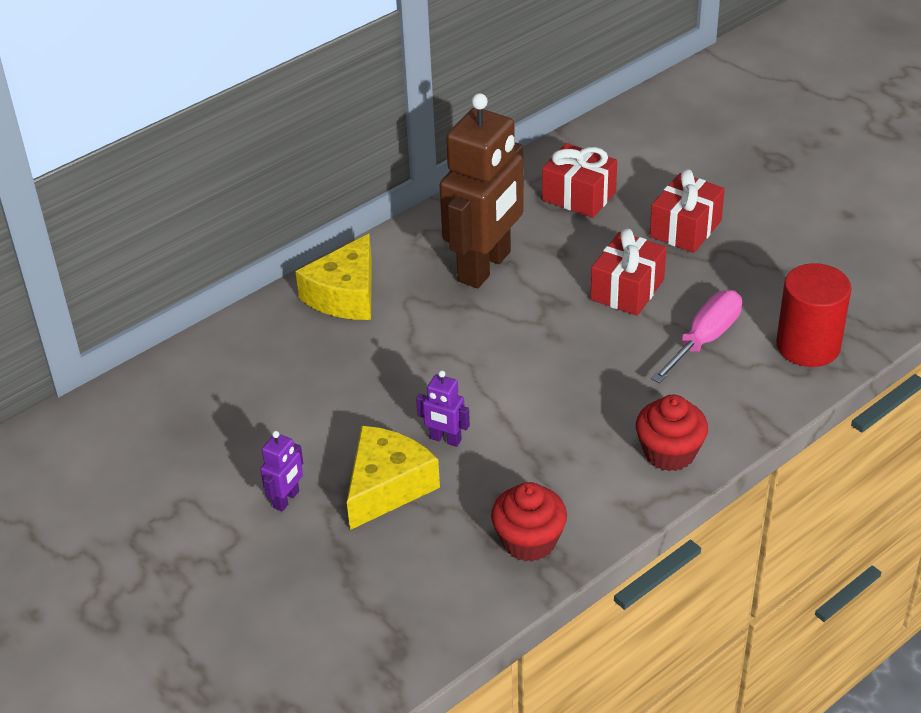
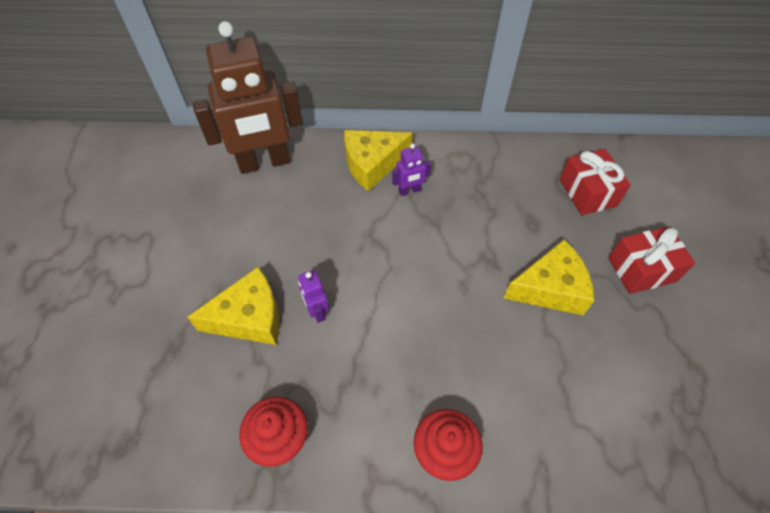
camera: 40 degrees right, 15 degrees up
(286, 499) = (192, 279): purple robot -> purple robot (409, 191)
(485, 267) = (473, 202): brown robot -> brown robot (264, 163)
(627, 290) = (550, 288): red gift -> yellow cheese
(705, 339) = (567, 373): pink screwdriver -> none
(808, 346) = (646, 446): red cylinder -> none

